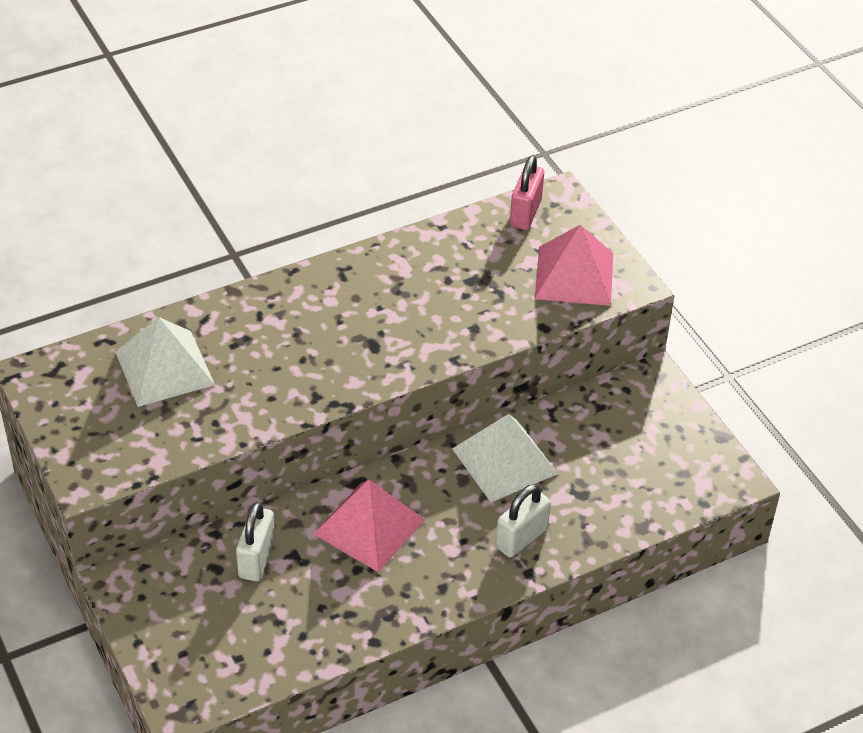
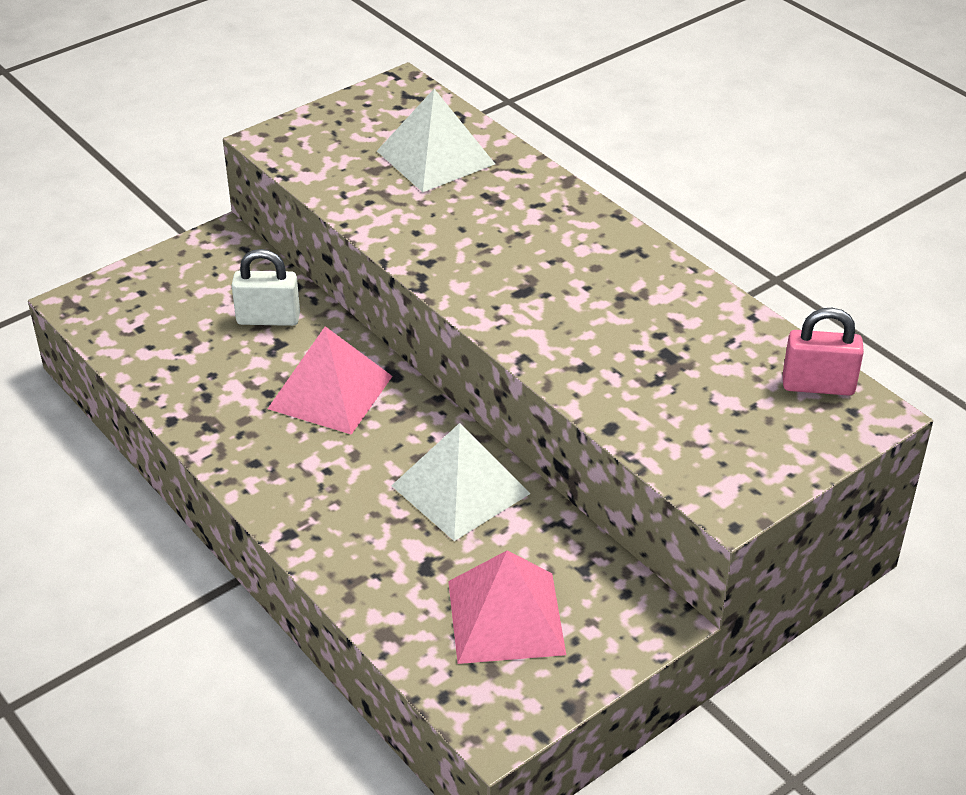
camera: 80 degrees right, 5 degrees down
(521, 538) = (340, 520): white padlock -> none
(574, 275) = (720, 445): pink pyramid -> pink pyramid (506, 617)

